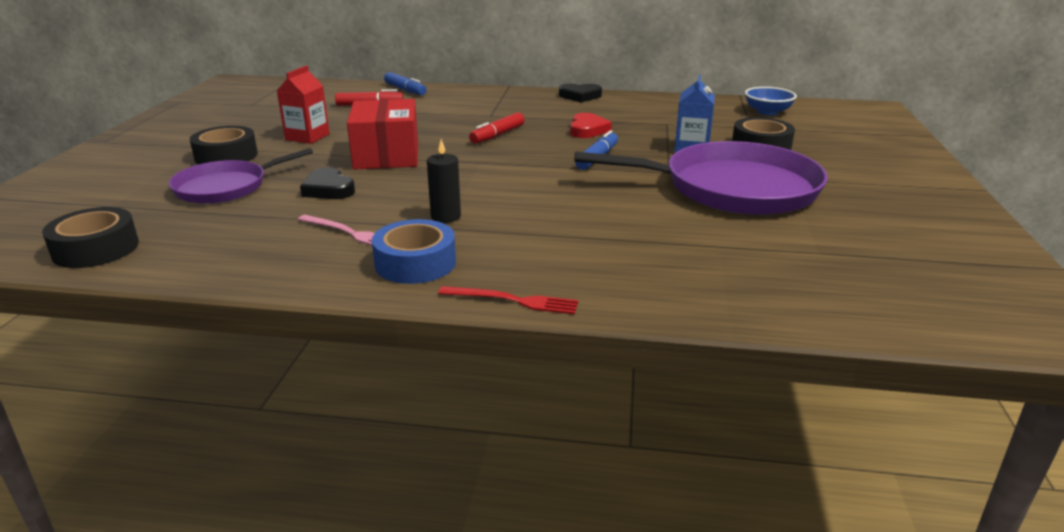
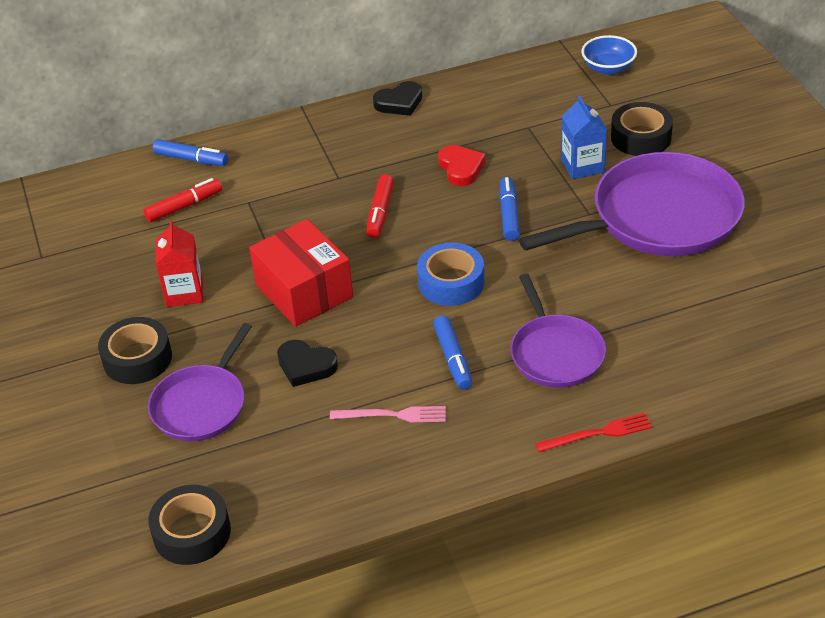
camera: 25 degrees left, 15 degrees up
(415, 263) = (485, 426): blue tape -> blue tape (451, 282)
(445, 216) = (453, 359): black candle -> blue marker
(539, 238) = (555, 353): none -> purple pan

